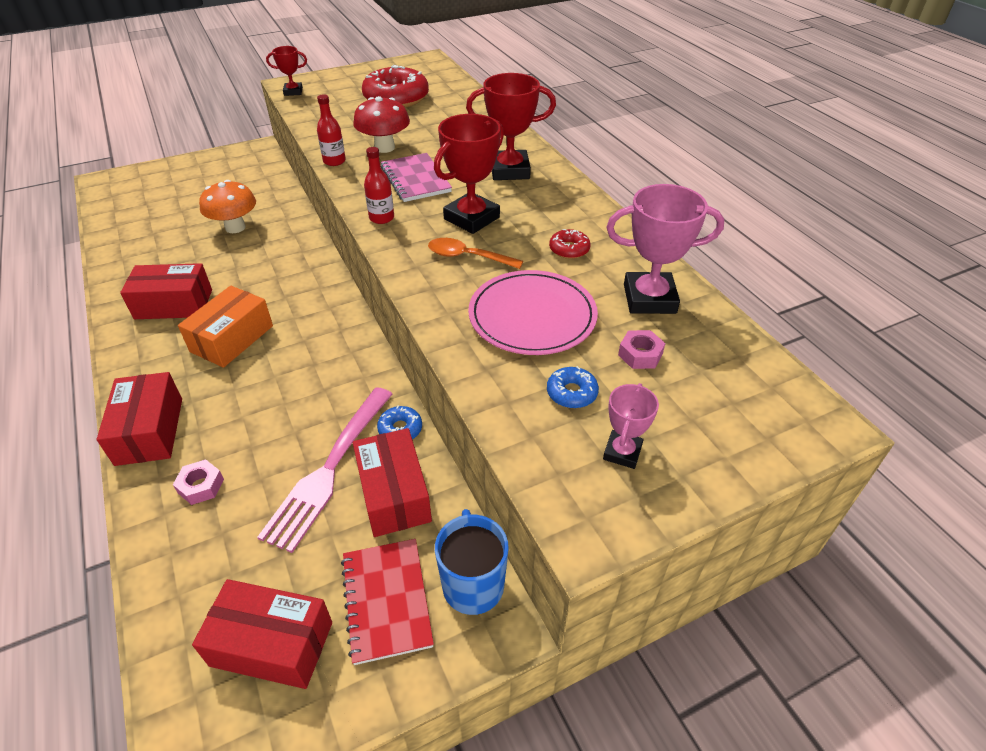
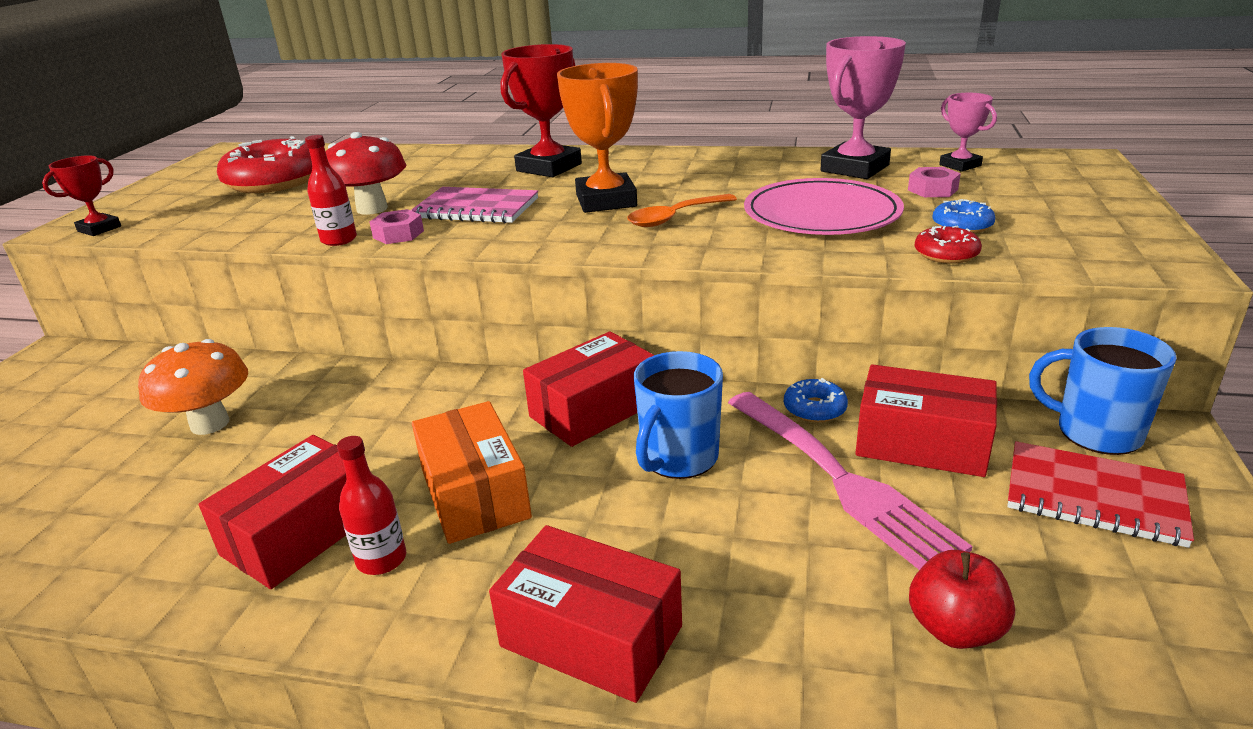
camera: 50 degrees left, 15 degrees down
(201, 486) = (774, 606): pink nut -> pink nut (398, 234)
(218, 566) = (955, 629): none -> red apple
(272, 644) = (1128, 611): red box -> red box (593, 409)
(307, 394) = (678, 458): none -> blue mug
(381, 218) = (522, 240): red bottle -> red bottle (381, 559)
(471, 218) = (606, 201): red trophy -> orange trophy
(569, 249) = (732, 177): red donut -> red donut (946, 254)
(622, 452) = (1066, 227): pink trophy -> pink trophy (960, 165)

